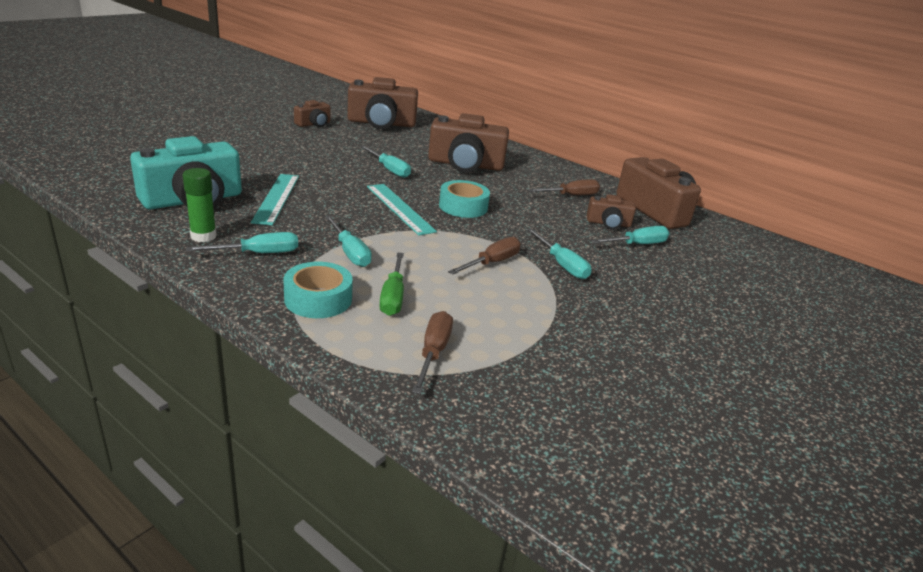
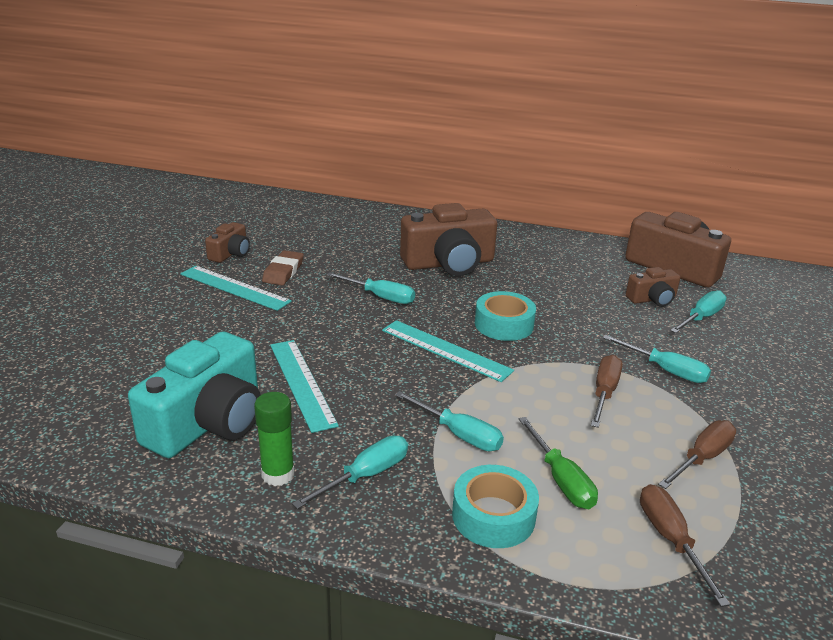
camera: 20 degrees left, 0 degrees up
(294, 141) = (234, 287): none -> turquoise ruler
(337, 141) = (283, 272): none -> brown eraser
(381, 123) = (304, 229): brown camera -> none
(571, 195) = (586, 273): brown screwdriver -> brown screwdriver (702, 458)

